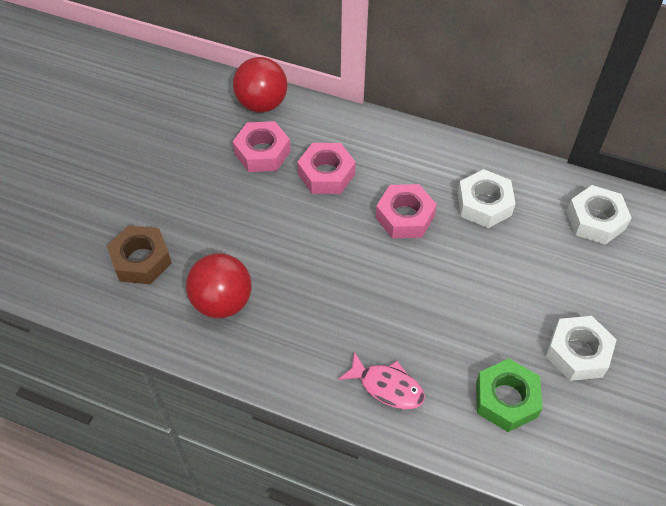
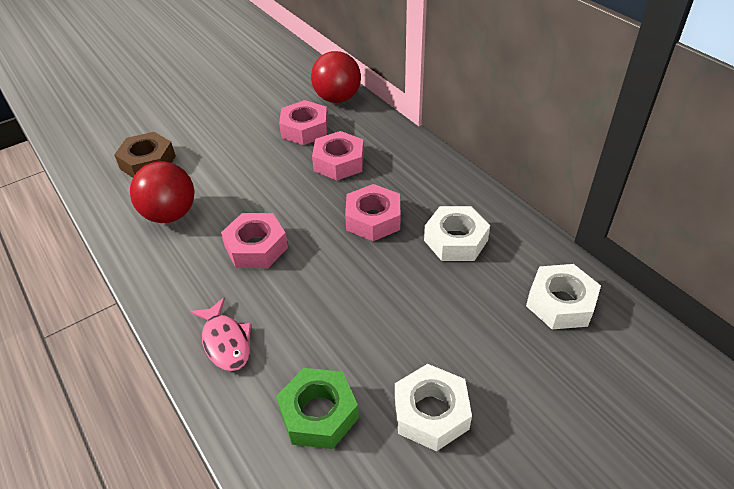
camera: 35 degrees right, 10 degrees down
(332, 293) = (256, 247): none -> pink nut

